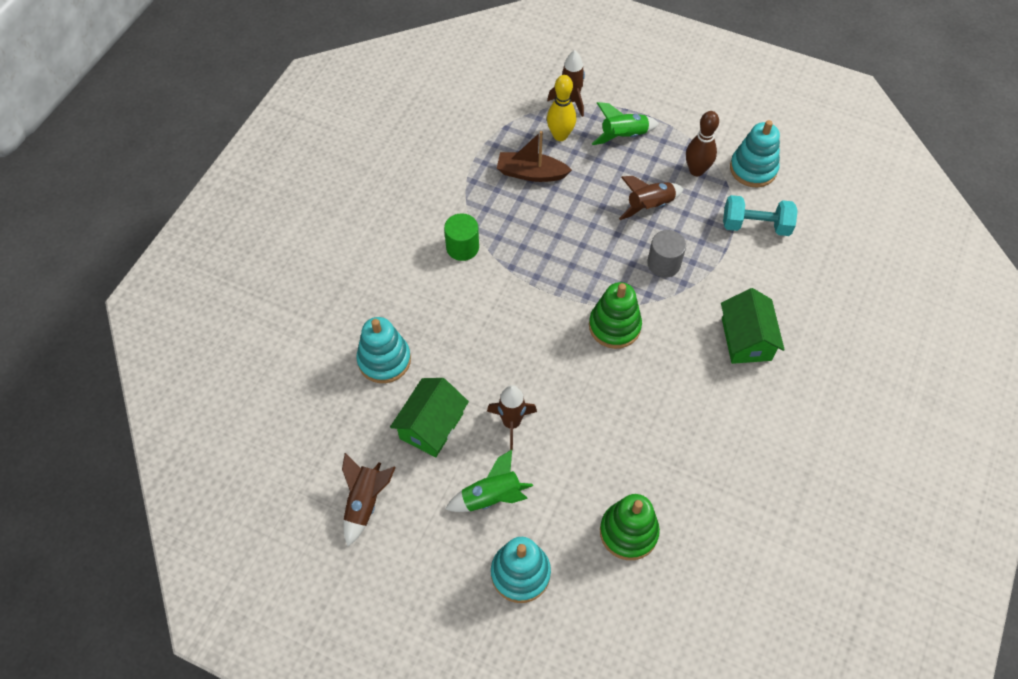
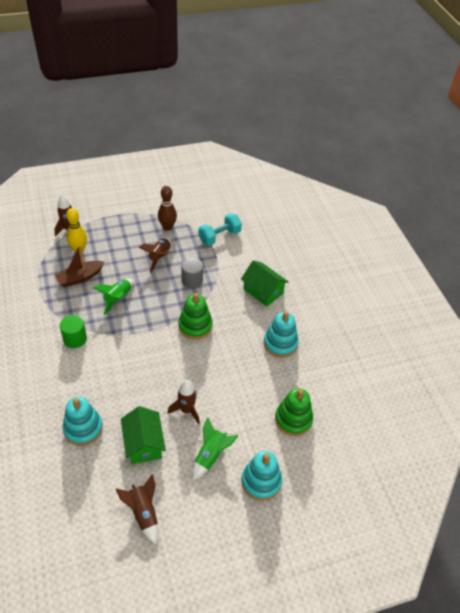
camera: 45 degrees left, 10 degrees down
(623, 136) = (114, 231): green rocket -> green rocket (118, 299)
(753, 169) = (194, 211): turquoise stacking toy -> turquoise stacking toy (280, 344)

